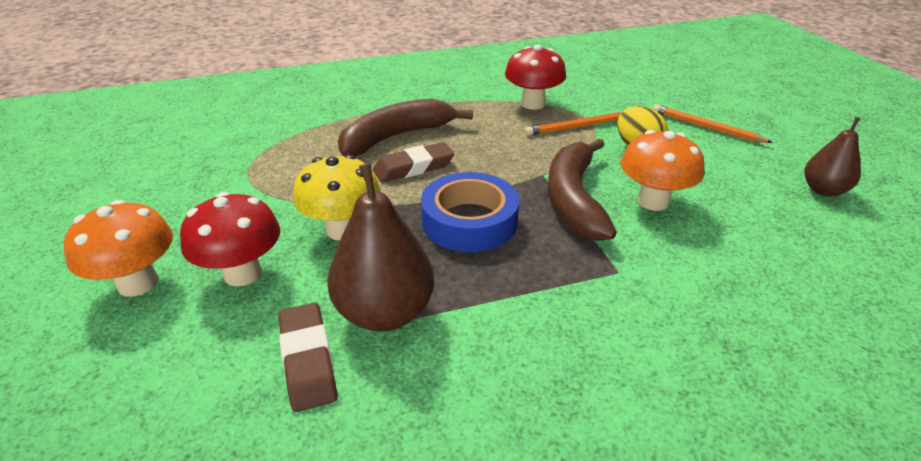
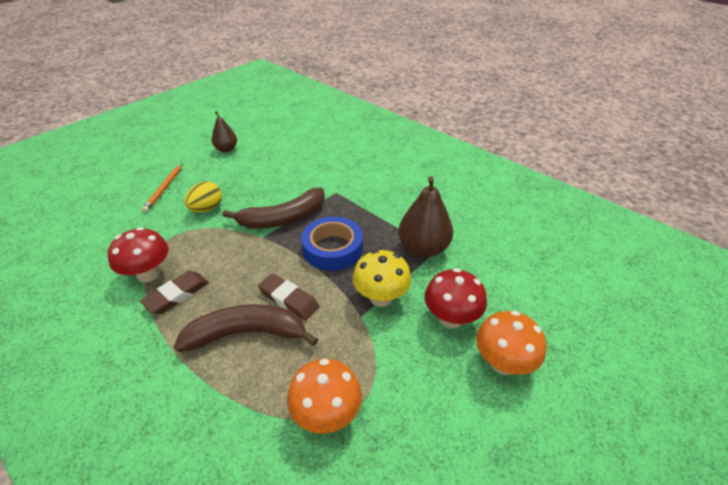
camera: 120 degrees left, 5 degrees up
(307, 360) = (469, 258): brown eraser -> brown eraser (177, 295)
(396, 137) = (247, 333): brown banana -> brown banana turned 150 degrees clockwise
(577, 126) = (184, 240): orange pencil -> none
(653, 201) = (268, 193): orange mushroom -> orange mushroom (326, 414)

